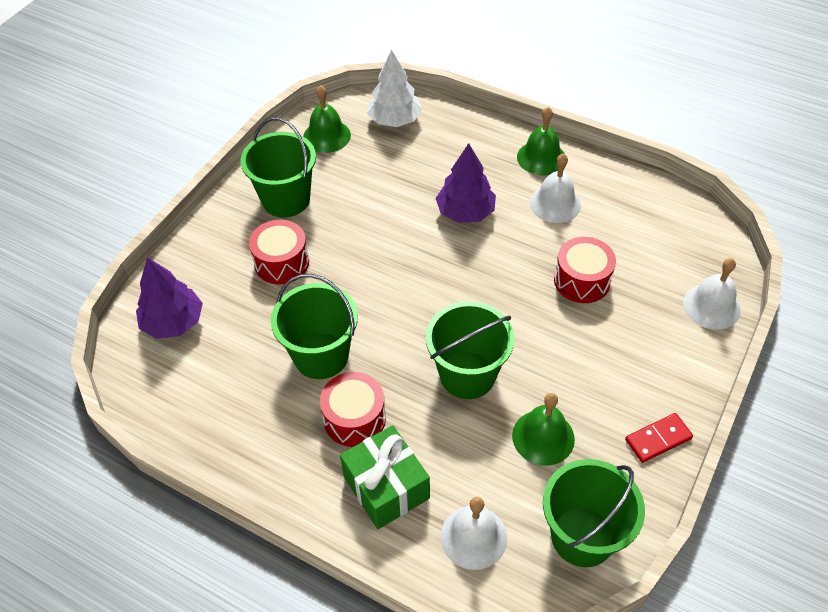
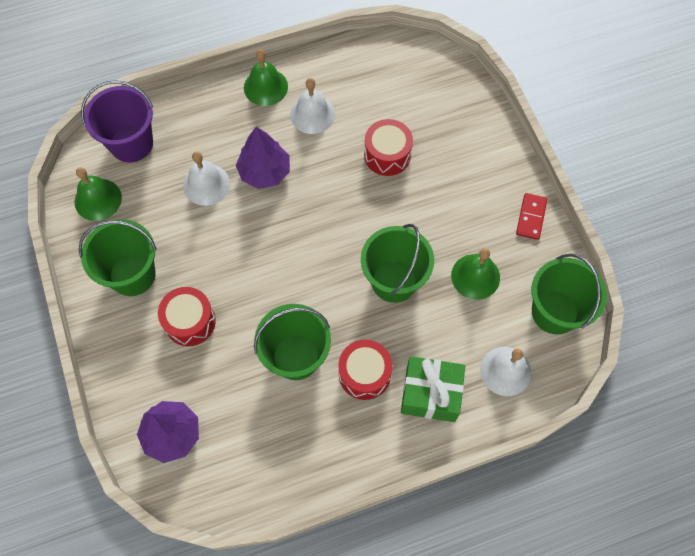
camera: 50 degrees left, 15 degrees up
(394, 120) = (131, 143): white tree -> purple bucket
(711, 306) = (472, 105): white bell -> white bell (206, 184)

